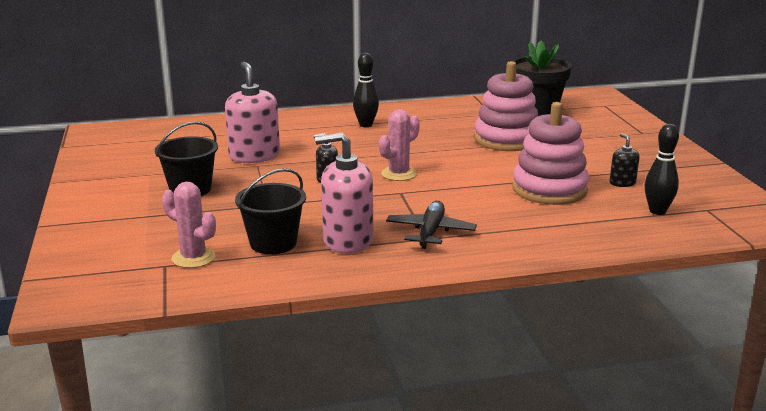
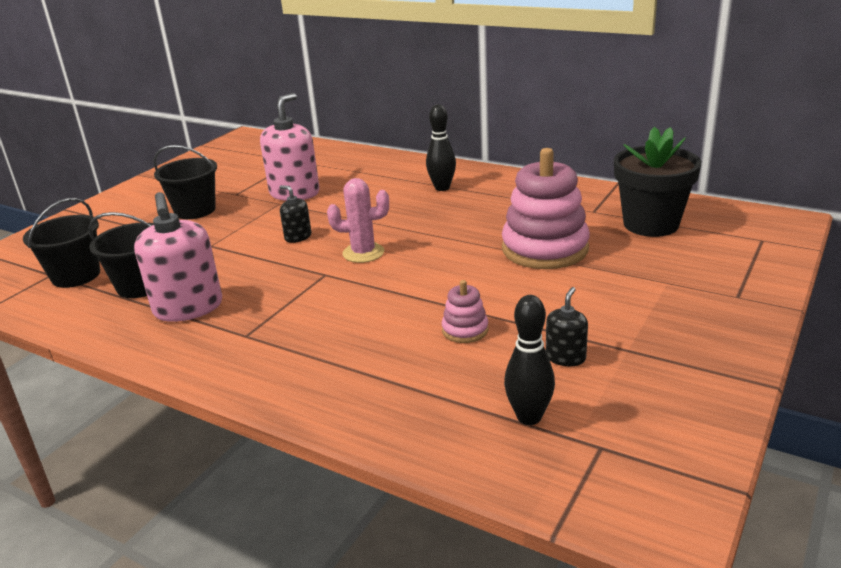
camera: 45 degrees right, 5 degrees up
(193, 258) = (76, 276): pink cactus -> black bucket
(347, 241) = (188, 308): pink soap dispenser -> pink soap dispenser turned 150 degrees counterclockwise
(430, 232) = (261, 330): black plane -> none
(549, 189) = (465, 330): pink stacking toy -> pink stacking toy, size x0.46

